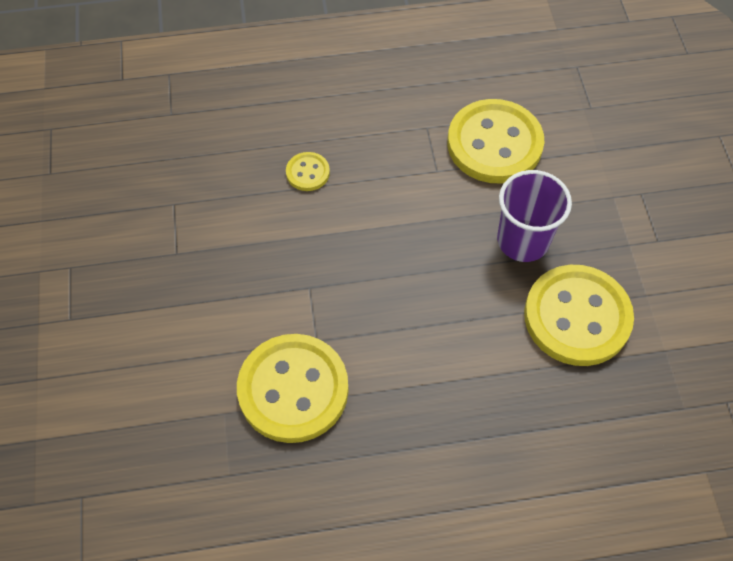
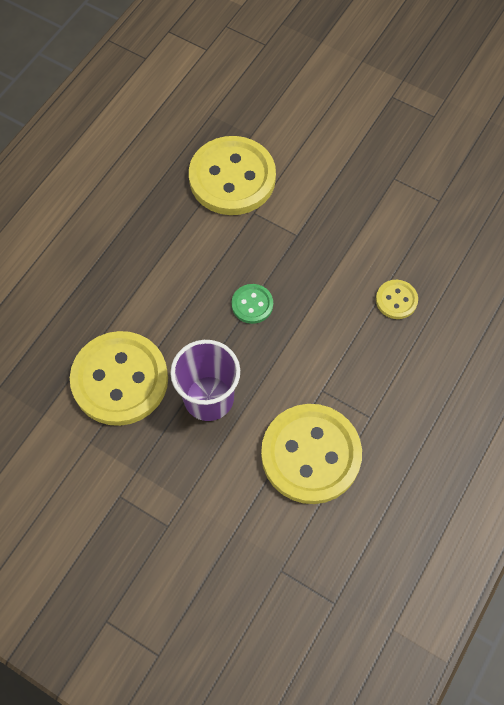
camera: 130 degrees right, 5 degrees up
(411, 271) = (252, 304): none -> green button

